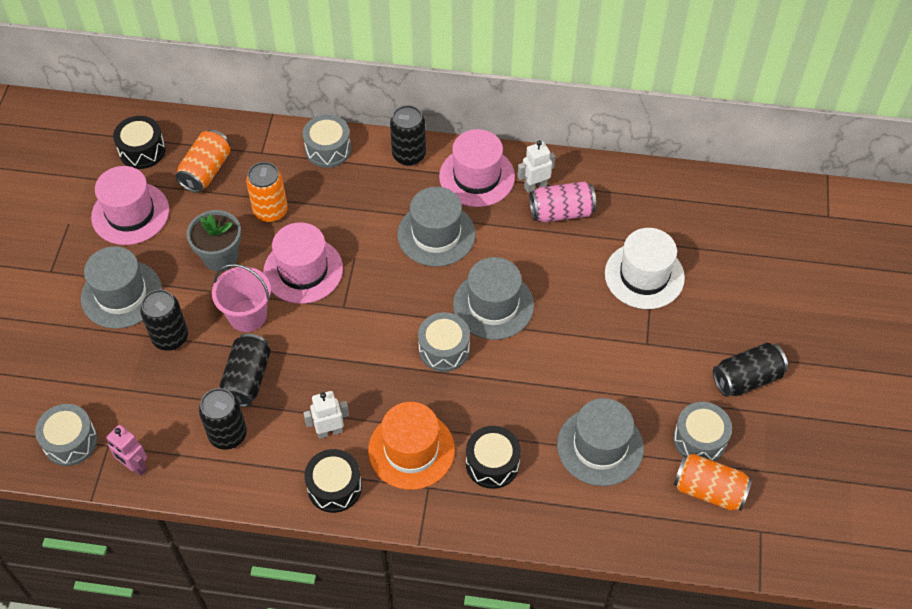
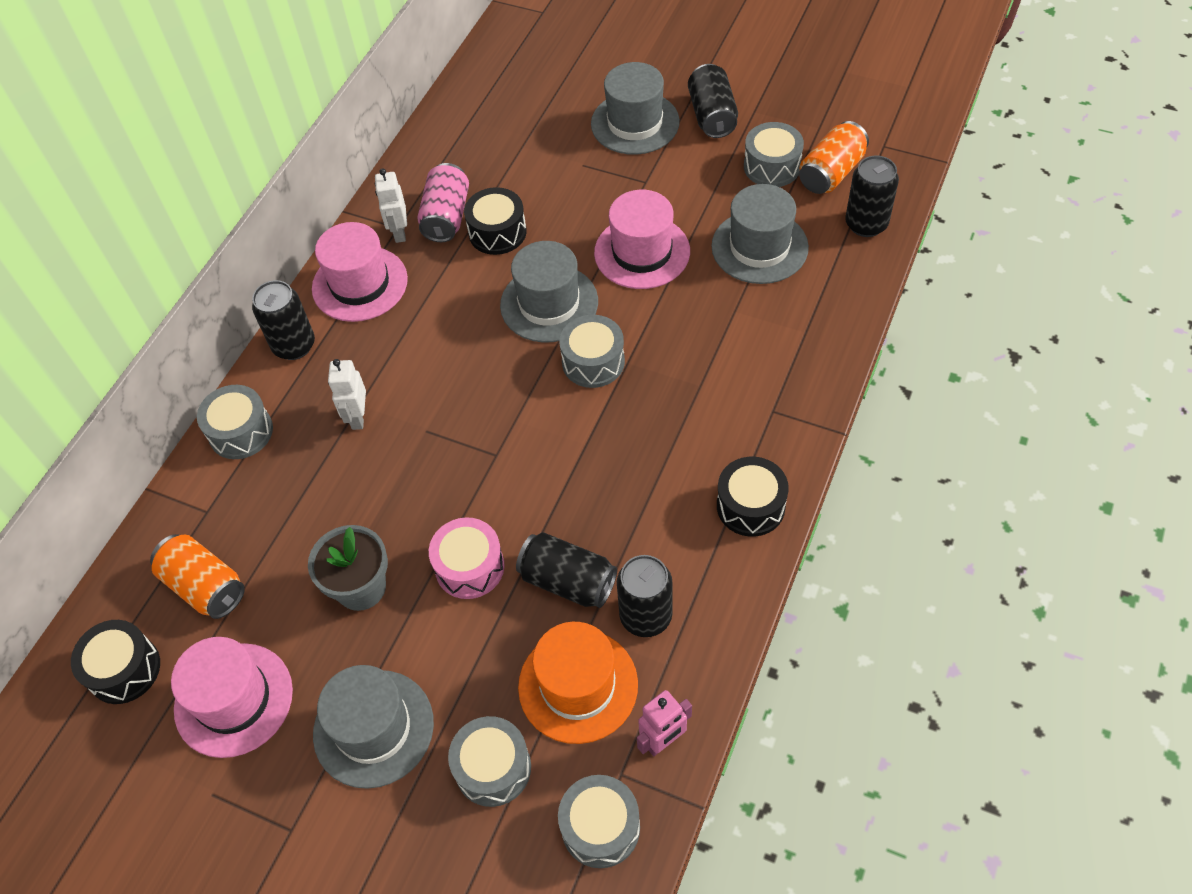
camera: 70 degrees left, 0 degrees up
(103, 369) = (493, 768): none -> grey drum
(170, 337) = (471, 669): black can -> black can (866, 224)
(247, 315) = (469, 567): pink bucket -> pink drum
(270, 211) = (312, 515): orange can -> none
(303, 270) = (423, 491): pink hat -> pink hat (642, 252)
(329, 431) = (672, 499): white robot -> white robot (358, 417)
(411, 450) = (720, 418): orange hat -> orange hat (578, 685)
(436, 234) = (427, 339): grey hat -> grey hat (635, 123)
(492, 463) = (757, 344): black drum -> black drum (497, 232)
(644, 275) = (559, 165): white hat -> none

